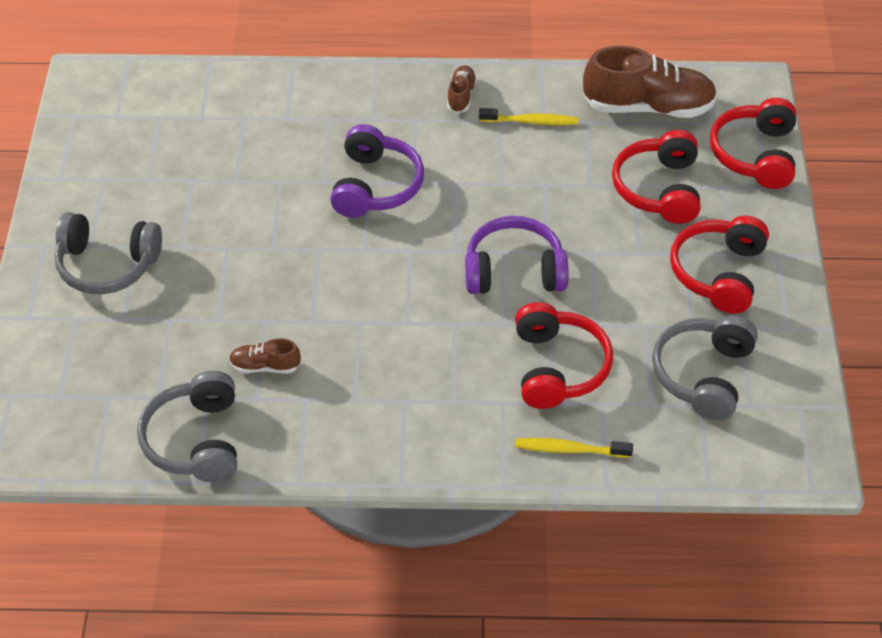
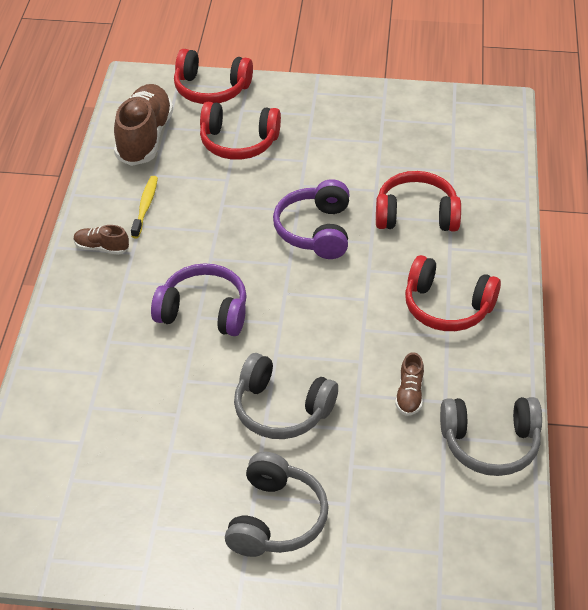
camera: 85 degrees left, 5 degrees down
(570, 449) = (494, 215): yellow toothbrush -> none
(703, 375) = (425, 142): grey headphones -> grey headphones (281, 409)
(718, 273) = (329, 122): red headphones -> red headphones (447, 307)

